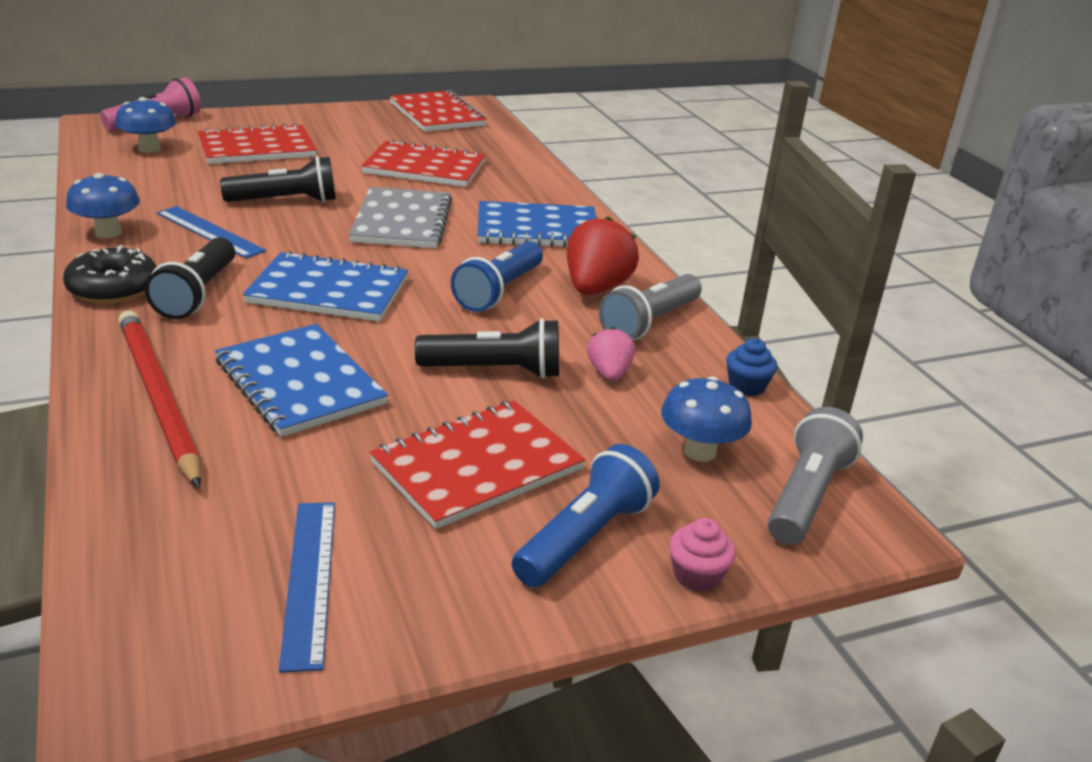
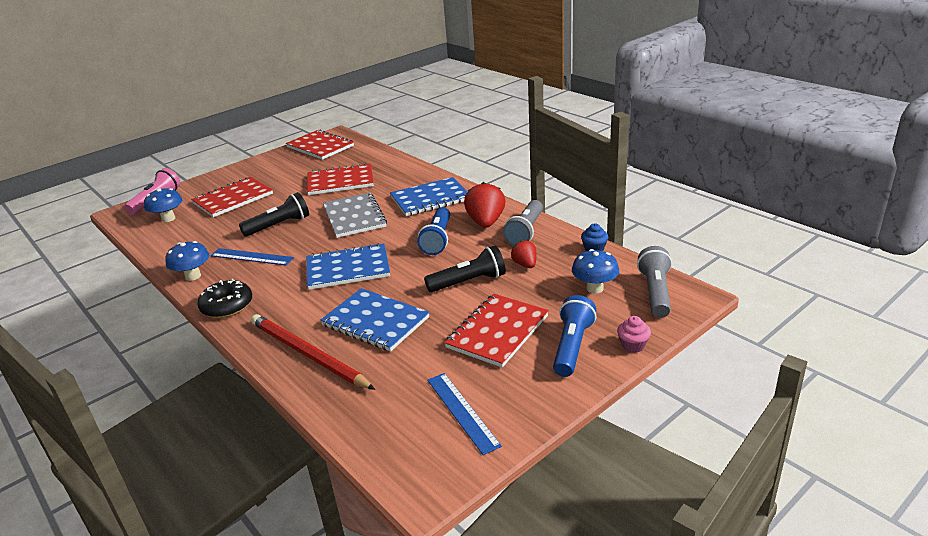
camera: 15 degrees left, 0 degrees up
(197, 294) = (278, 293): black flashlight -> none
(609, 373) = (525, 264): pink strawberry -> red strawberry

